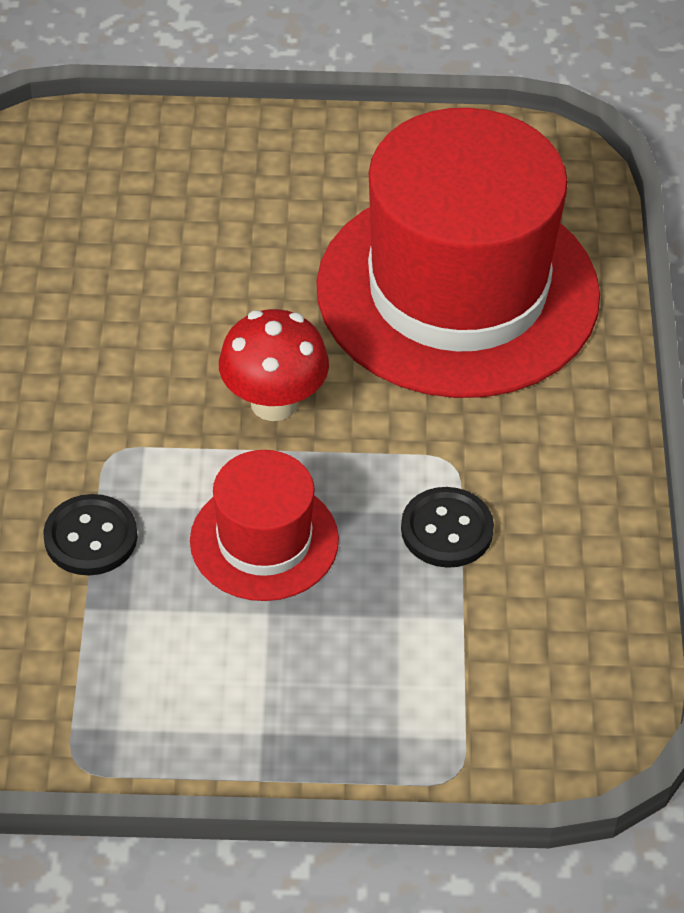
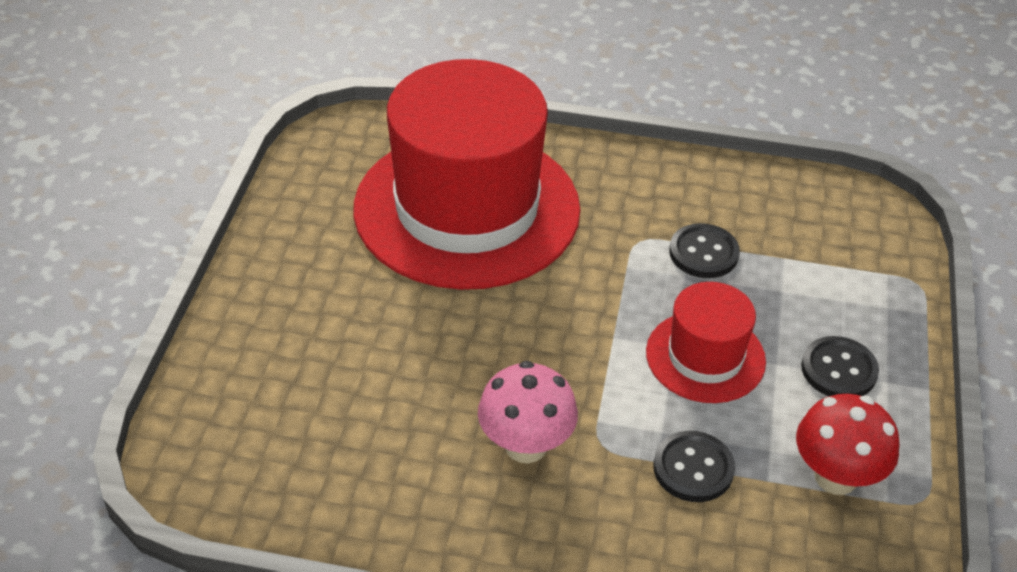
camera: 80 degrees left, 5 degrees down
(99, 388) = (526, 446): none -> pink mushroom
(271, 679) = (839, 370): none -> black button
(274, 403) = (563, 332): red mushroom -> red mushroom (836, 477)

